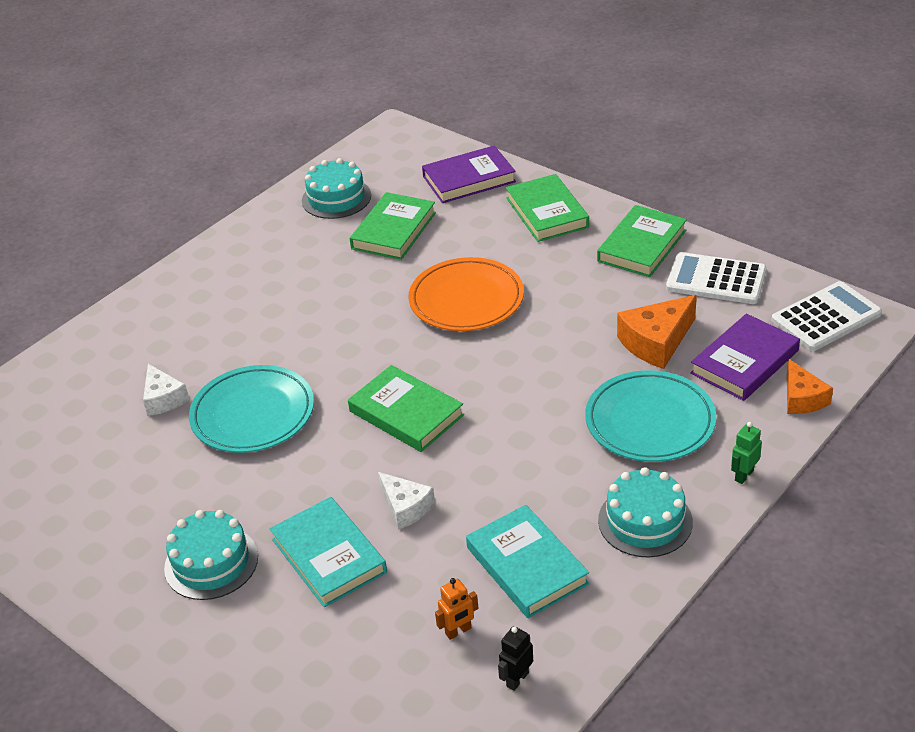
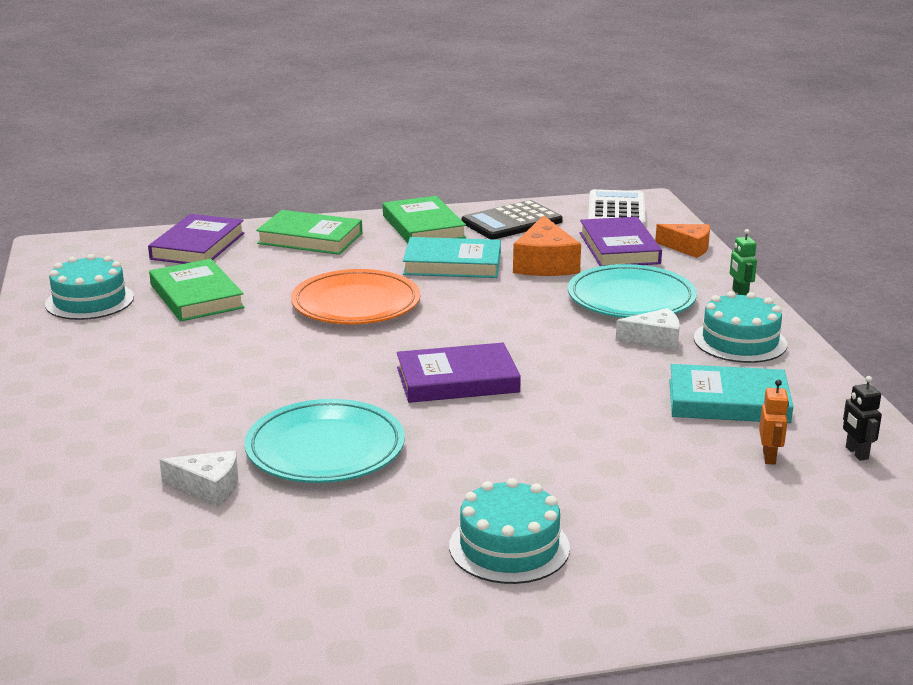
camera: 55 degrees left, 15 degrees down
(329, 556) = (591, 481): turquoise book -> turquoise book (452, 264)
(405, 507) = (581, 424): white cheese -> white cheese (654, 339)
(406, 413) = (457, 380): green book -> purple book
(716, 280) = (512, 222): white calculator -> black calculator

